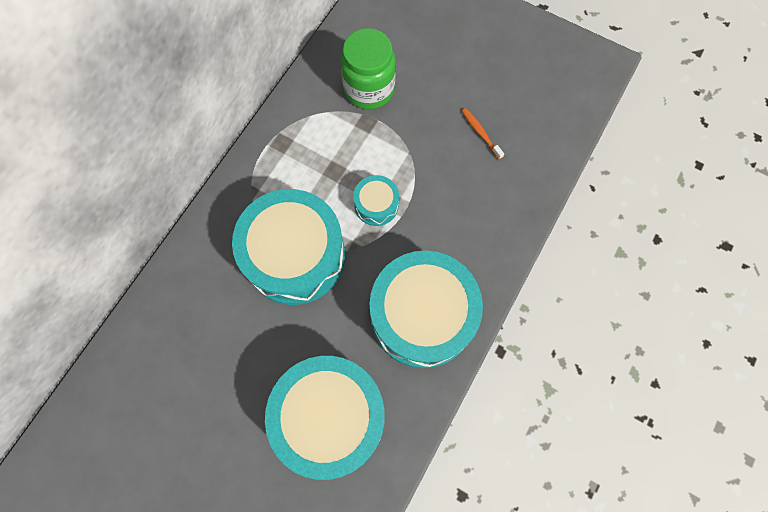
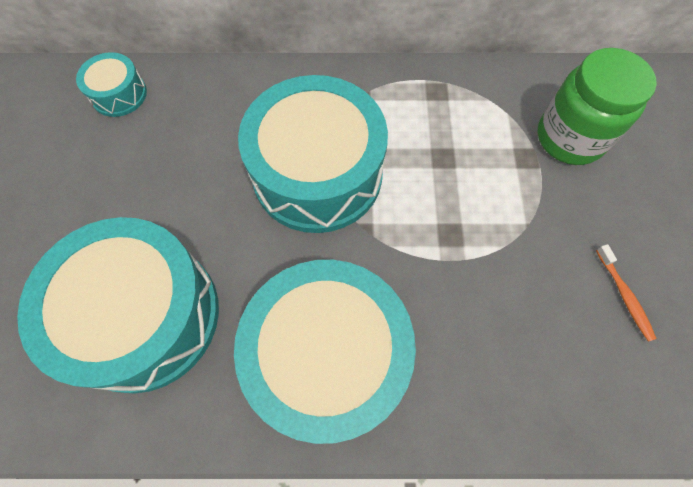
camera: 60 degrees right, 5 degrees down
(376, 205) = (435, 224): turquoise drum -> turquoise drum (119, 94)
(480, 133) = (624, 296): orange toothbrush -> orange toothbrush turned 135 degrees clockwise

